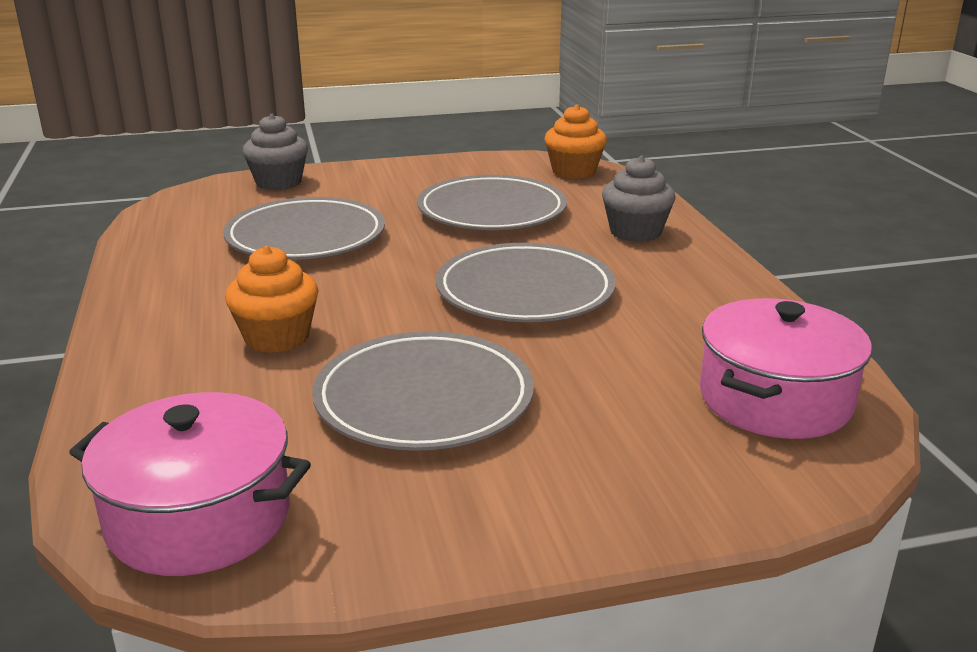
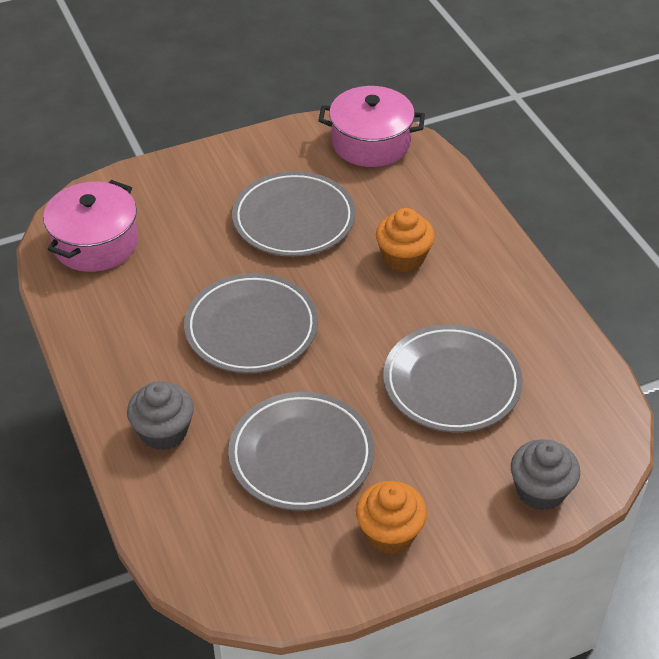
camera: 170 degrees right, 20 degrees up
(574, 171) = (227, 569): orange cupcake -> orange cupcake (390, 533)

